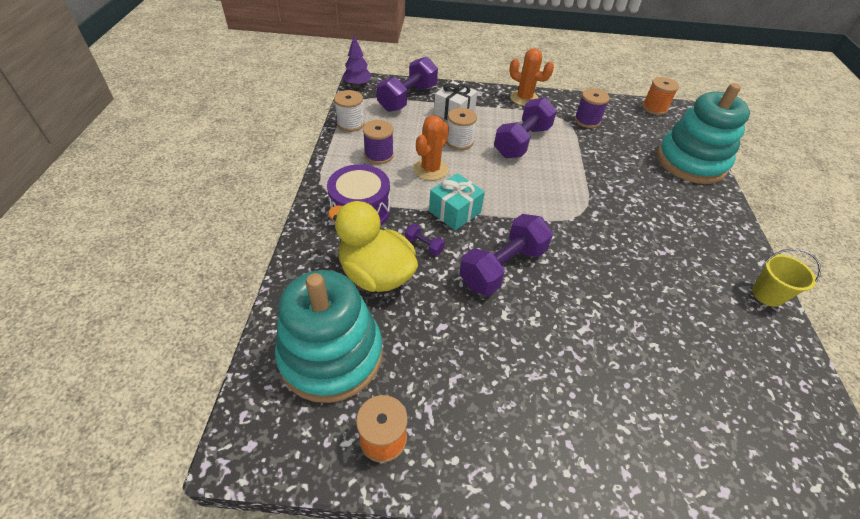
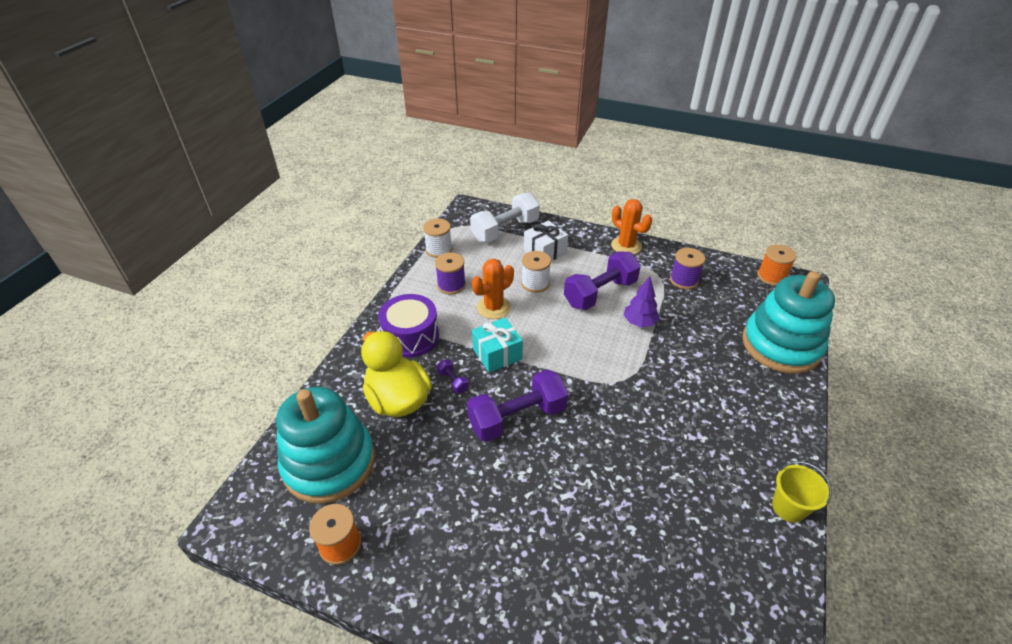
camera: 20 degrees right, 5 degrees down
(357, 84) = (463, 210): purple tree -> purple tree (639, 322)
(407, 98) = (505, 230): purple dumbbell -> white dumbbell

